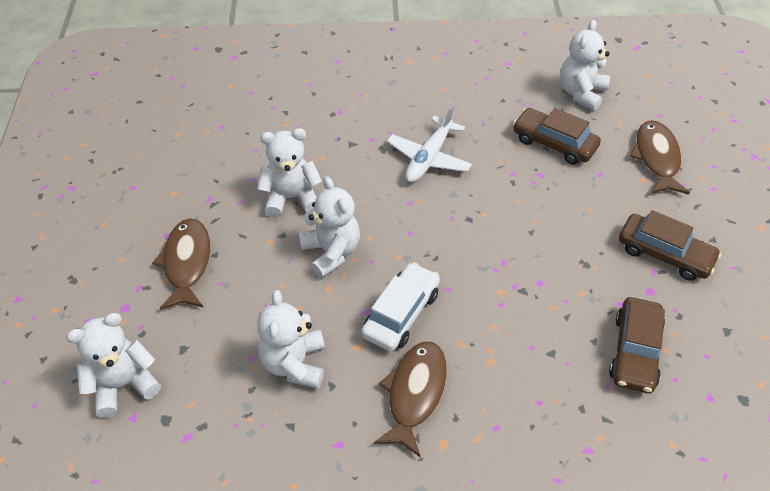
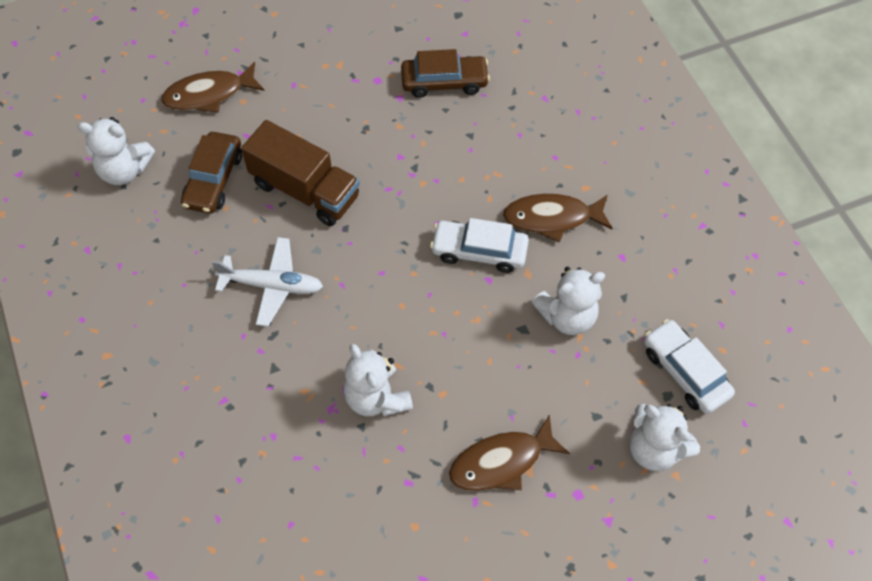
camera: 110 degrees left, 10 degrees up
(179, 448) = (685, 372): none -> white car
(331, 252) = (433, 332): white teddy bear -> none
(522, 201) = (305, 190): none -> brown truck
(664, 254) = (332, 75): brown car -> none

